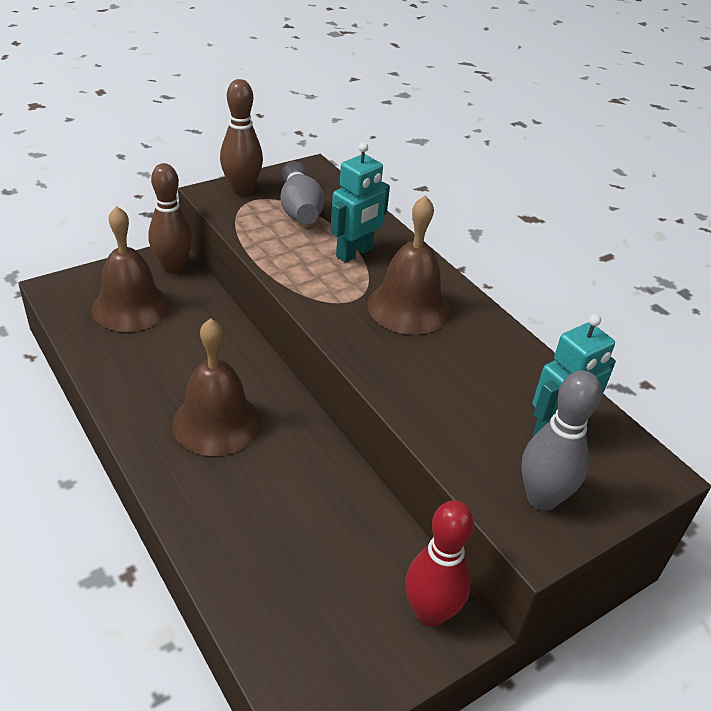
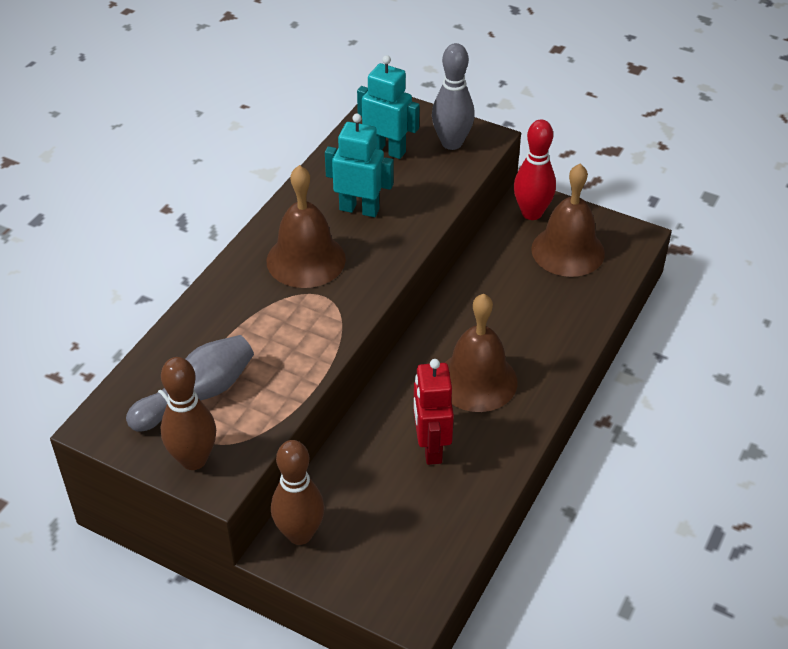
camera: 115 degrees left, 5 degrees up
(131, 307) = (389, 526): brown bell -> brown bell (568, 251)
(175, 359) = (431, 447): none -> red robot
(354, 253) = (250, 322): turquoise robot -> turquoise robot (359, 209)

